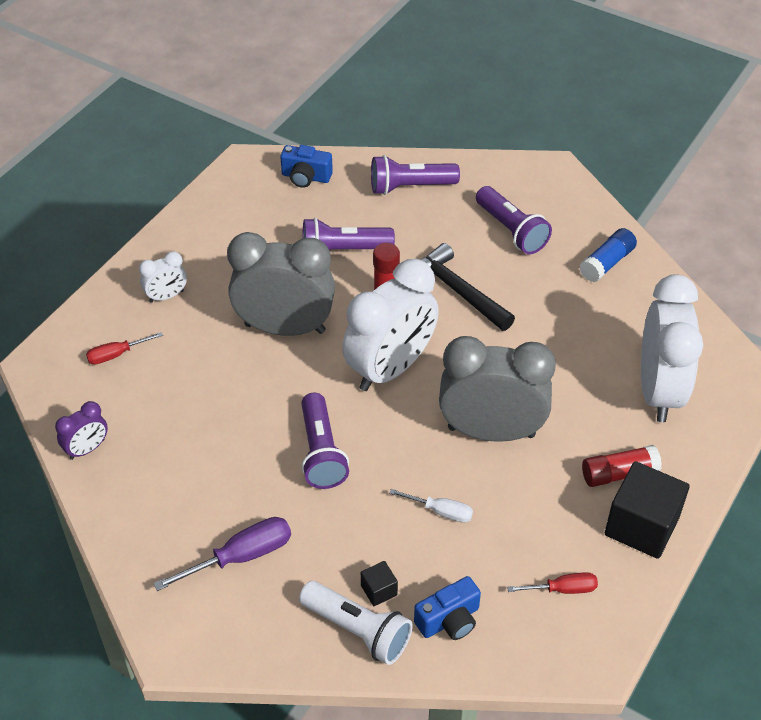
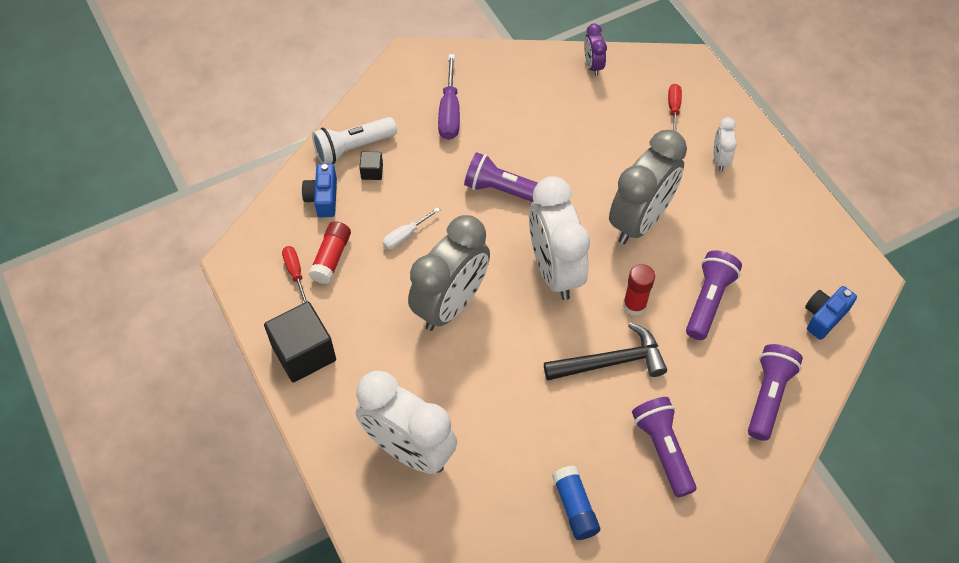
camera: 120 degrees right, 10 degrees up
(511, 230) = (663, 449): purple flashlight -> purple flashlight turned 75 degrees clockwise
(562, 589) = (295, 273): red screwdriver -> red screwdriver turned 135 degrees clockwise
(619, 474) = (355, 367): red glue stick -> red glue stick (331, 258)

